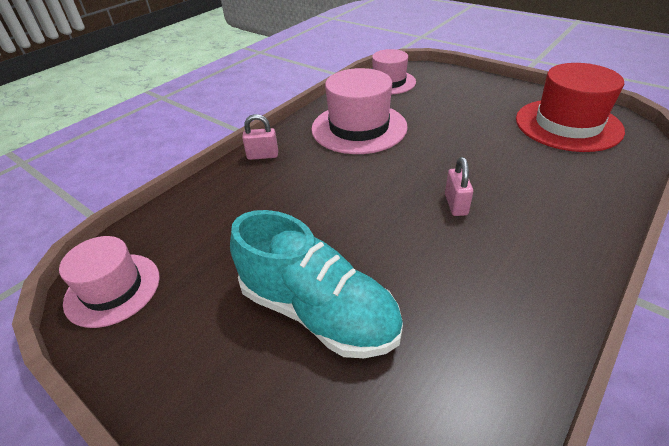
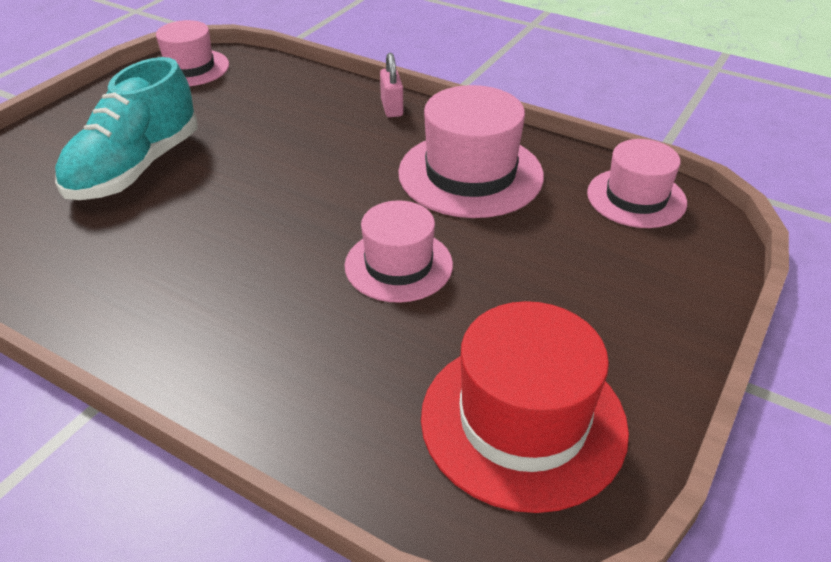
camera: 80 degrees right, 0 degrees up
(455, 156) = (398, 265): none -> pink hat
(456, 204) = (282, 259): pink padlock -> none

